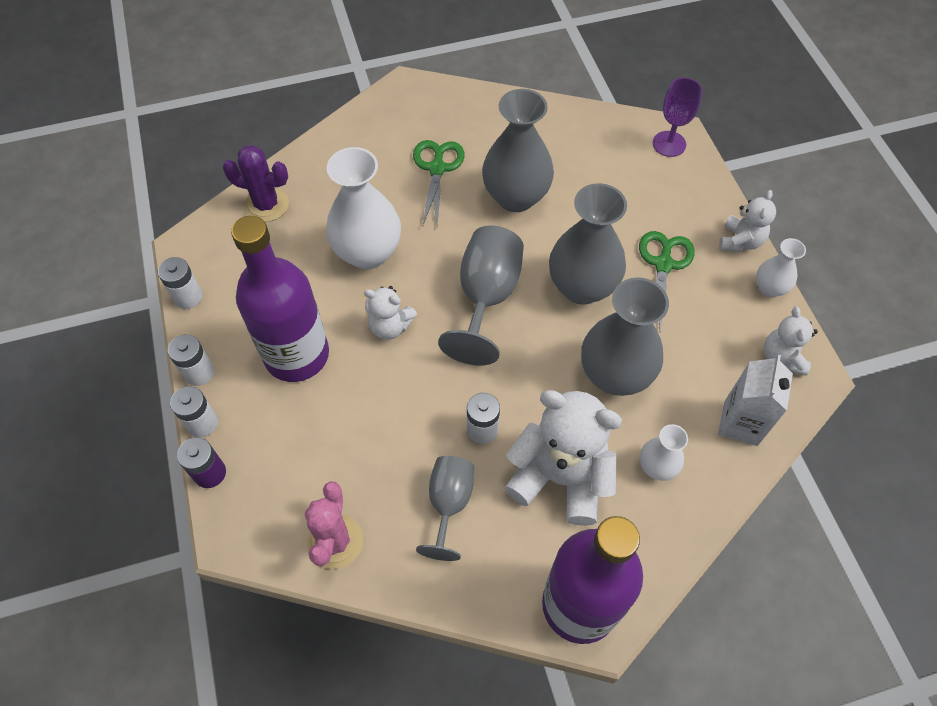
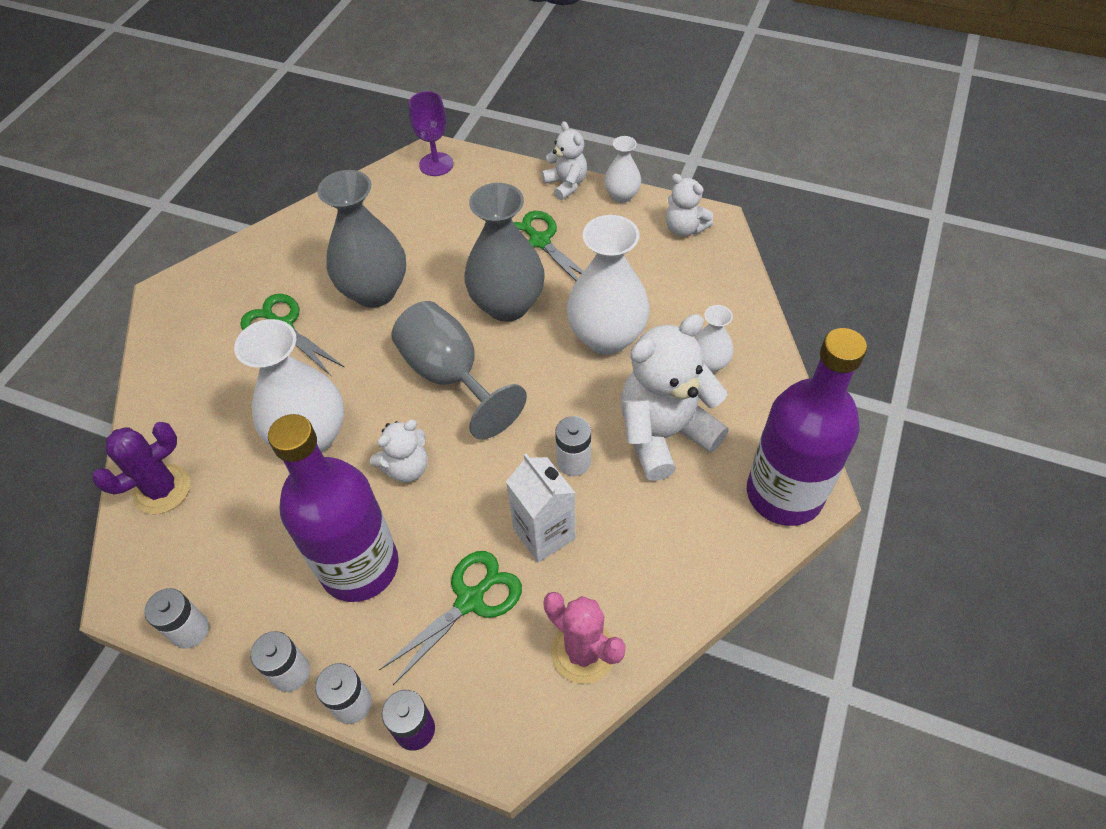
camera: 50 degrees left, 5 degrees down
(321, 440) = (470, 600): none -> green scissors
(449, 503) = (621, 532): grey goblet -> none
(615, 375) = (606, 337): grey vase -> white vase
(740, 423) = (716, 288): white carton -> white carton (544, 534)

